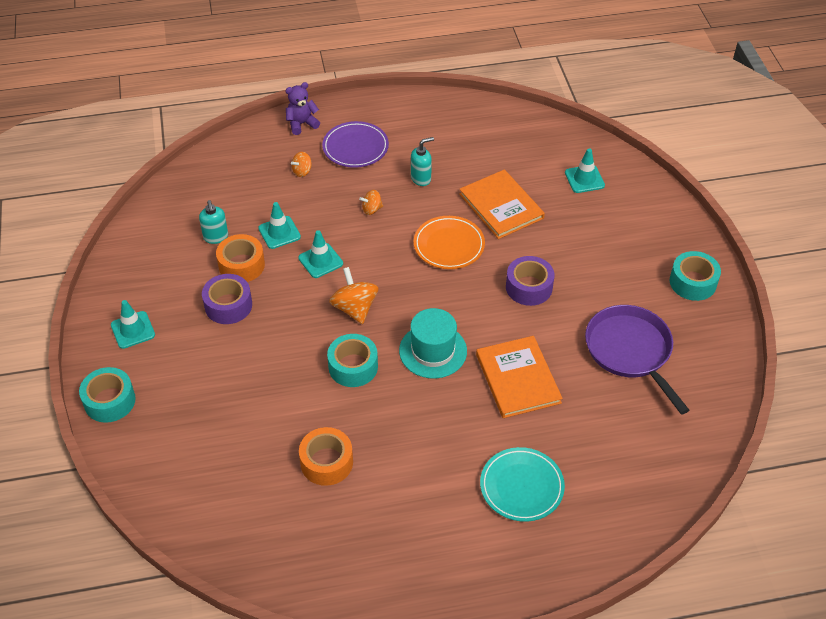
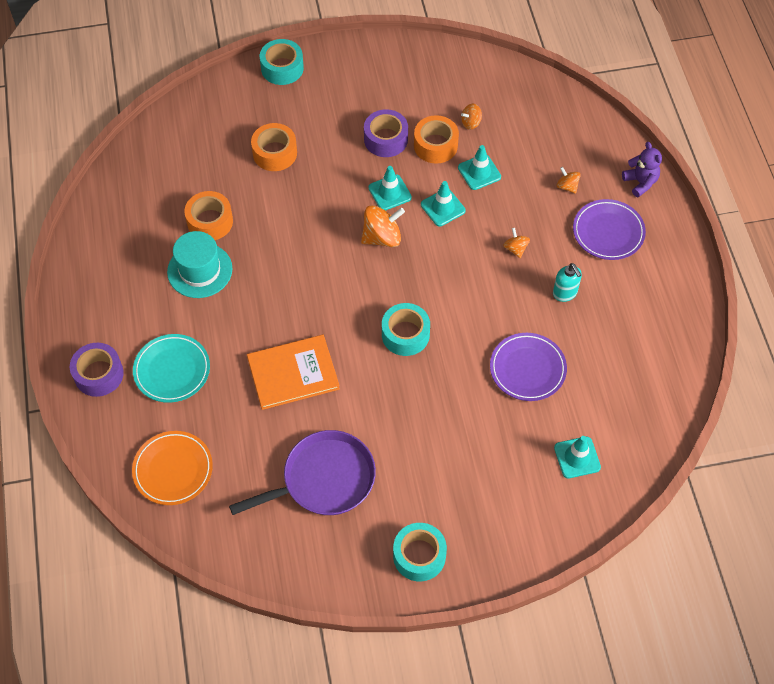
camera: 90 degrees right, 10 degrees up
(133, 330) = (358, 74): turquoise traffic cone -> turquoise traffic cone (390, 192)
(216, 237) = (471, 123): turquoise soap dispenser -> orange spinning top
(235, 404) = (275, 153): none -> orange tape
(353, 367) = (312, 238): turquoise tape -> turquoise tape (405, 334)
(433, 351) = (329, 302): turquoise hat -> turquoise hat (200, 270)
(449, 245) = (467, 318): orange plate -> orange plate (173, 470)
(501, 206) = (527, 369): orange book -> purple plate
(529, 287) = (410, 390): purple tape -> purple tape (99, 374)

